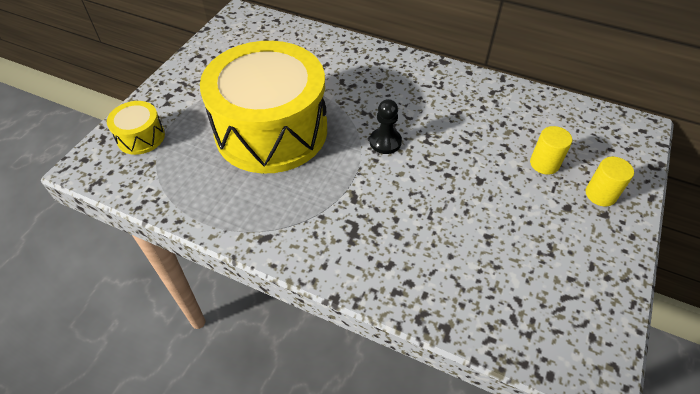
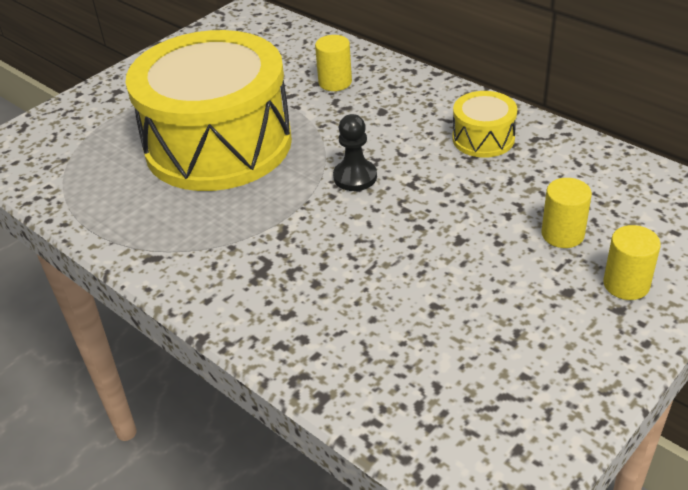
camera: 20 degrees right, 10 degrees down
(141, 137) = (65, 131): yellow drum -> yellow drum (483, 138)
(335, 66) = (335, 82): none -> yellow cylinder

